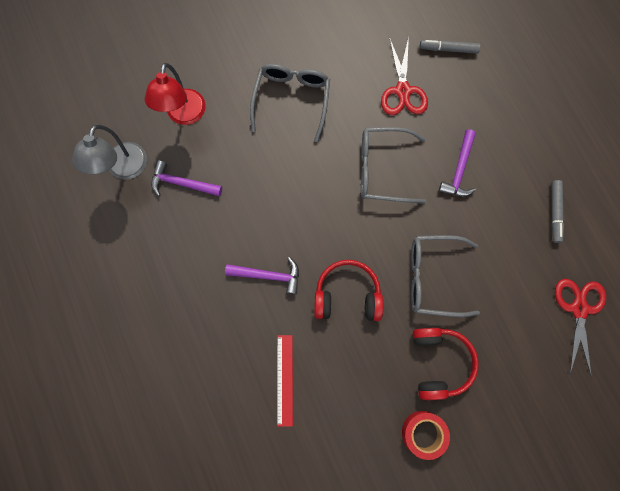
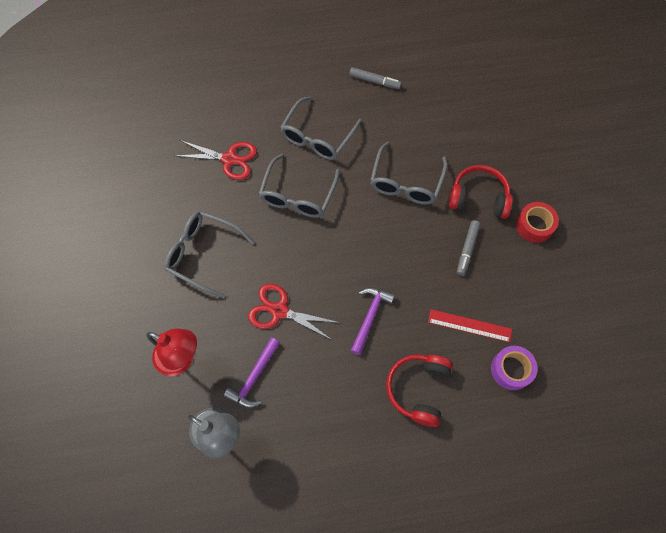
camera: 75 degrees left, 10 degrees down
(247, 432) = (511, 369): none -> purple tape
(347, 295) = (404, 253): red headphones -> red headphones (418, 389)
(448, 49) = (204, 113): grey marker -> grey marker (467, 249)
(459, 170) = (317, 137): purple hammer -> grey glasses
(579, 309) = (456, 89): red scissors -> red scissors (279, 311)

